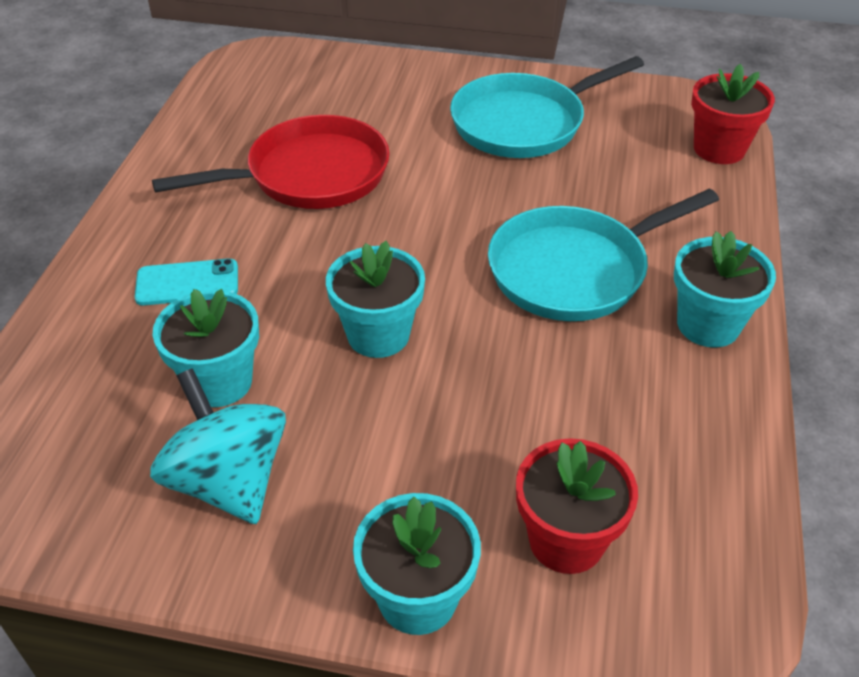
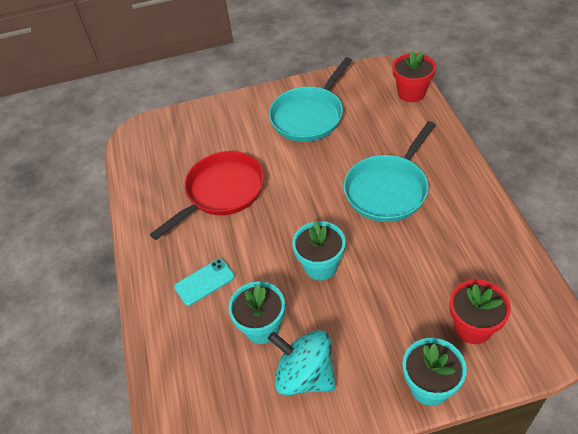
camera: 20 degrees left, 5 degrees up
(708, 325) = (465, 192): turquoise flower pot -> none

